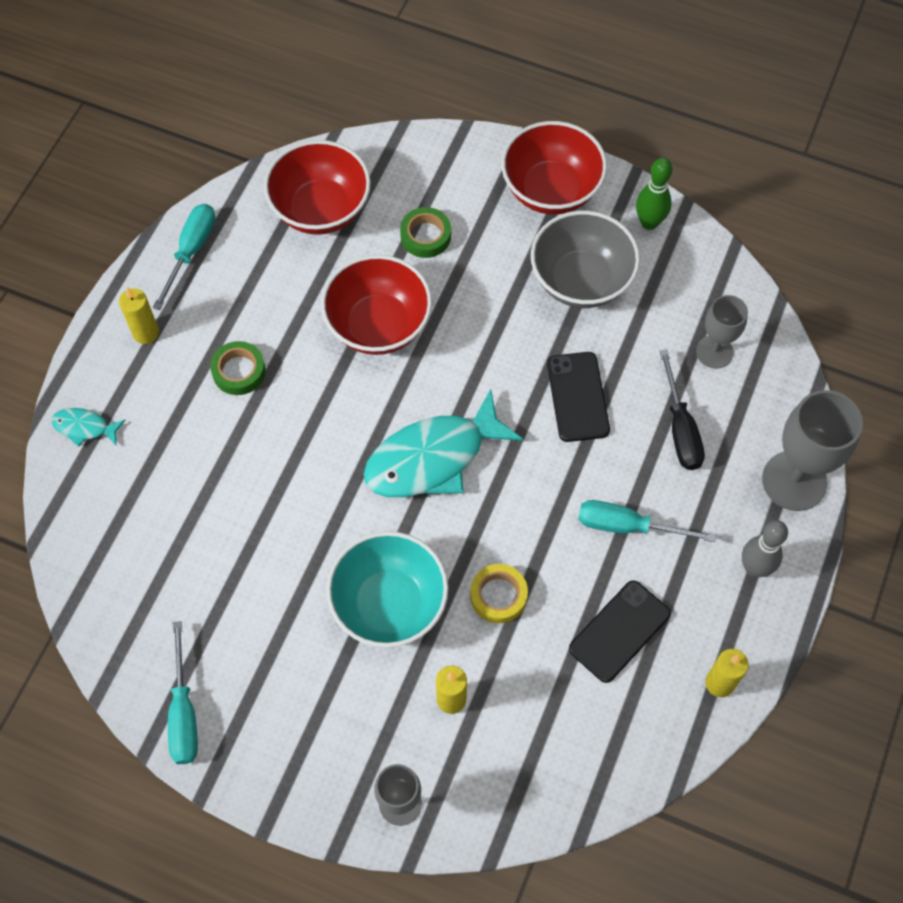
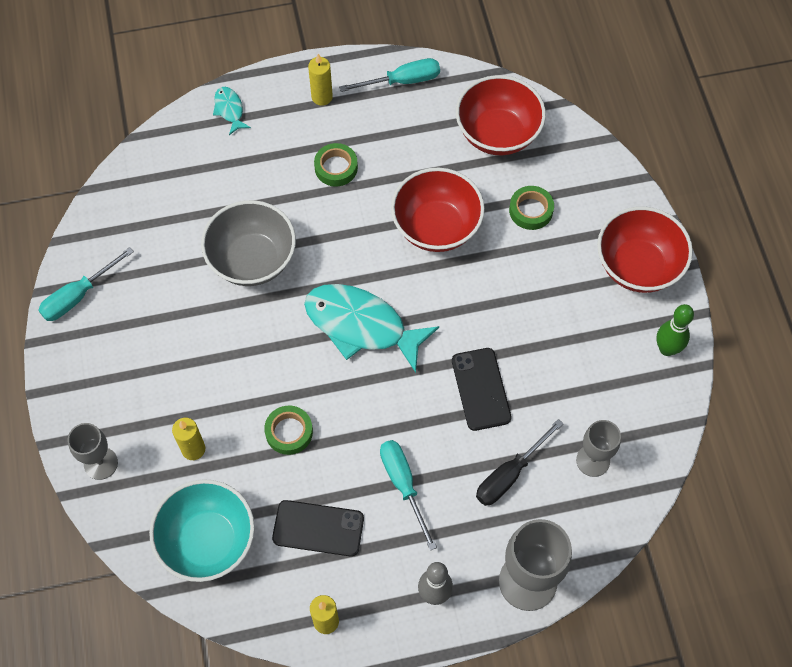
camera: 55 degrees right, 0 degrees up
(389, 604) = (234, 367): turquoise bowl -> turquoise bowl (208, 541)
(498, 595) = (289, 432): yellow tape -> green tape
(578, 397) = (481, 389): black phone -> black phone turned 60 degrees counterclockwise
(581, 280) = (578, 333): grey bowl -> grey bowl (252, 260)

